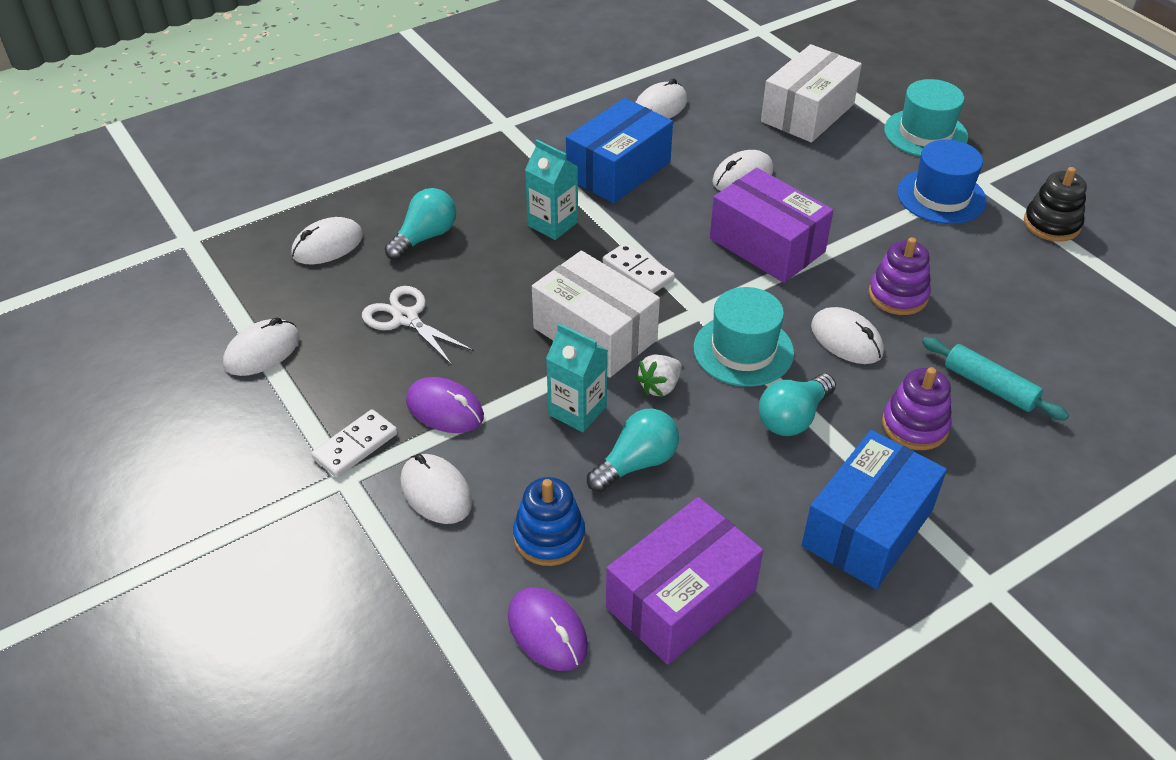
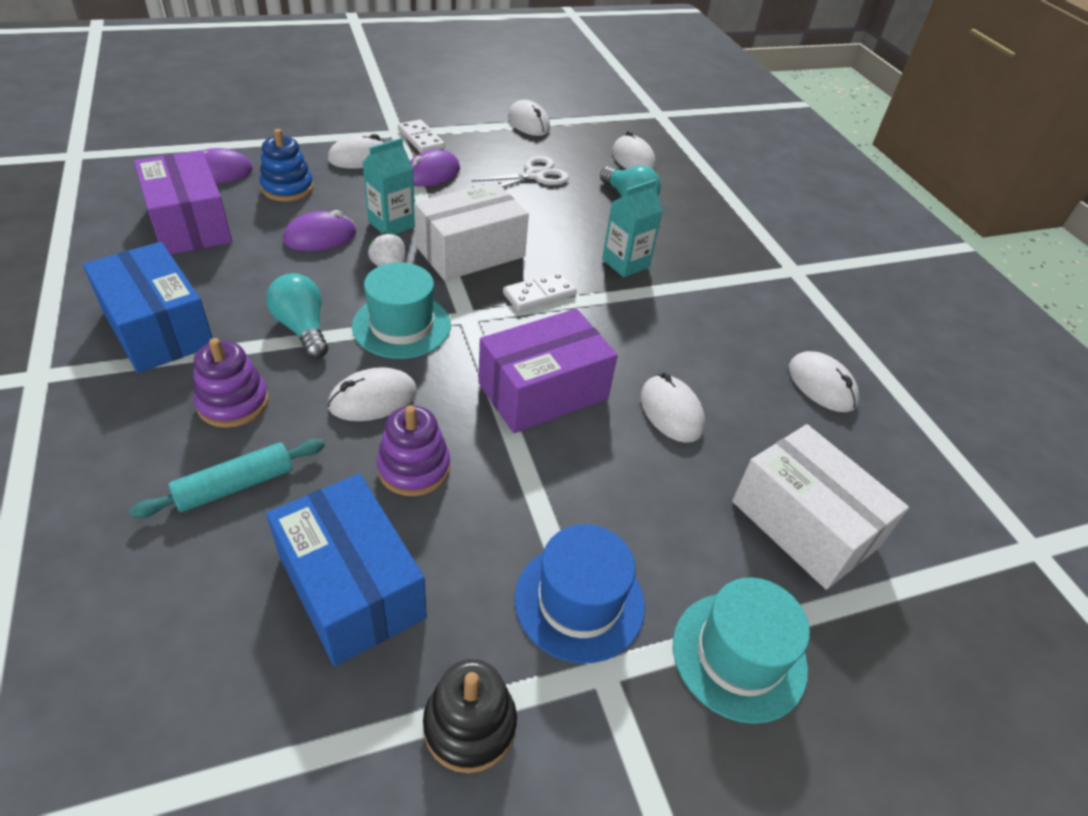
camera: 100 degrees right, 0 degrees up
(618, 170) = (701, 322): blue box -> blue box (351, 586)
(636, 463) = (320, 237): turquoise light bulb -> purple mouse

